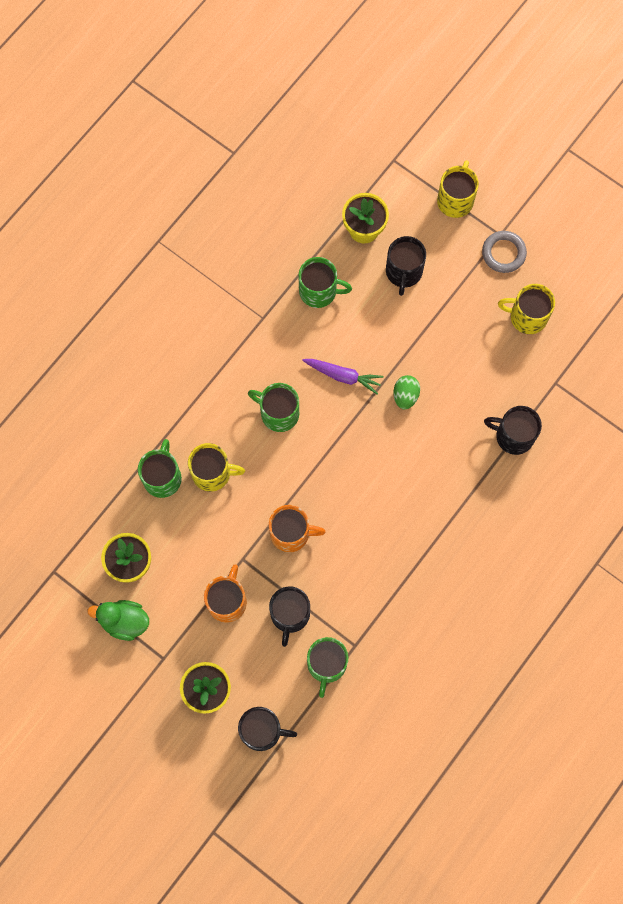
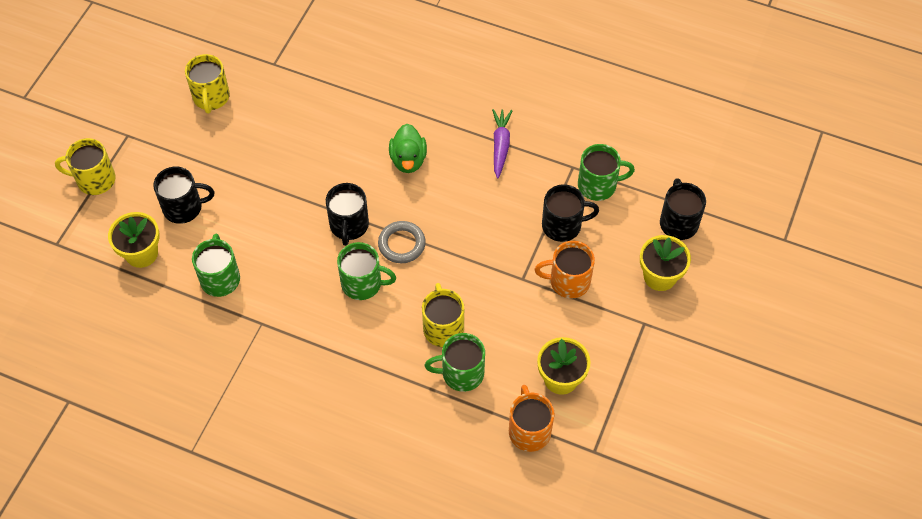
camera: 105 degrees left, 15 degrees down
(124, 621) = (621, 368): green duck -> green duck (408, 160)
(278, 413) = (363, 283): green mug -> green mug turned 90 degrees counterclockwise
(291, 533) = (483, 243): orange mug -> orange mug (529, 430)
(343, 376) = (308, 235): purple carrot -> purple carrot (500, 145)
(405, 396) = (316, 178): green egg -> none
(503, 253) = (147, 128): grey ring -> grey ring (401, 244)
(513, 436) = (334, 86): black mug -> black mug (349, 226)

